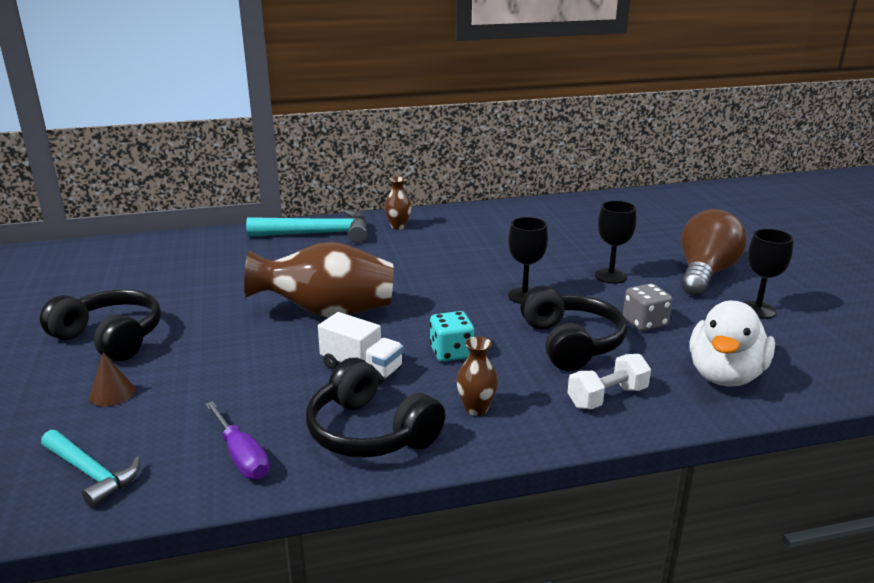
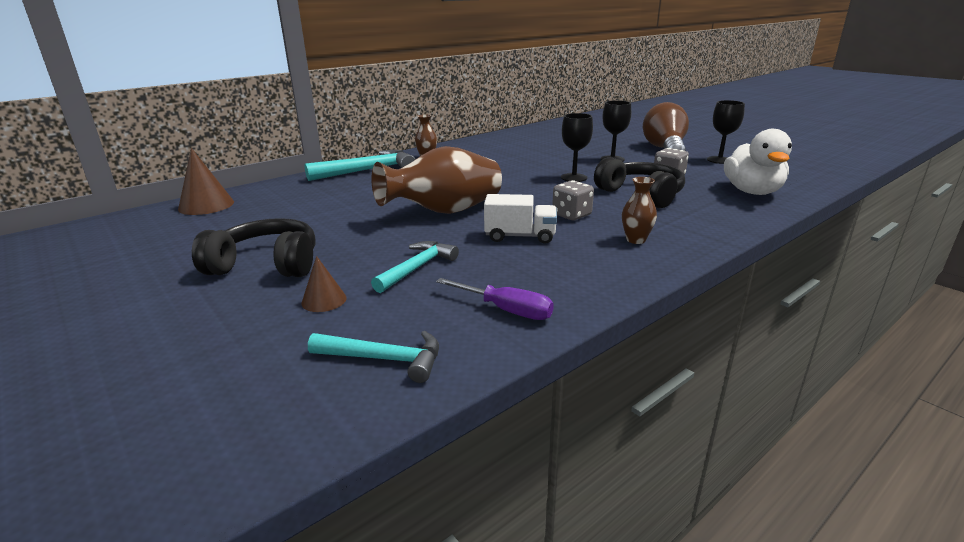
camera: 25 degrees left, 0 degrees up
(134, 249) = (206, 205): none -> brown cone
(223, 380) = (417, 268): none -> turquoise hammer
(370, 432) = (584, 270): black headphones -> none
(451, 353) = (571, 215): turquoise dice -> grey dice
(607, 397) = (706, 216): white dumbbell -> none

